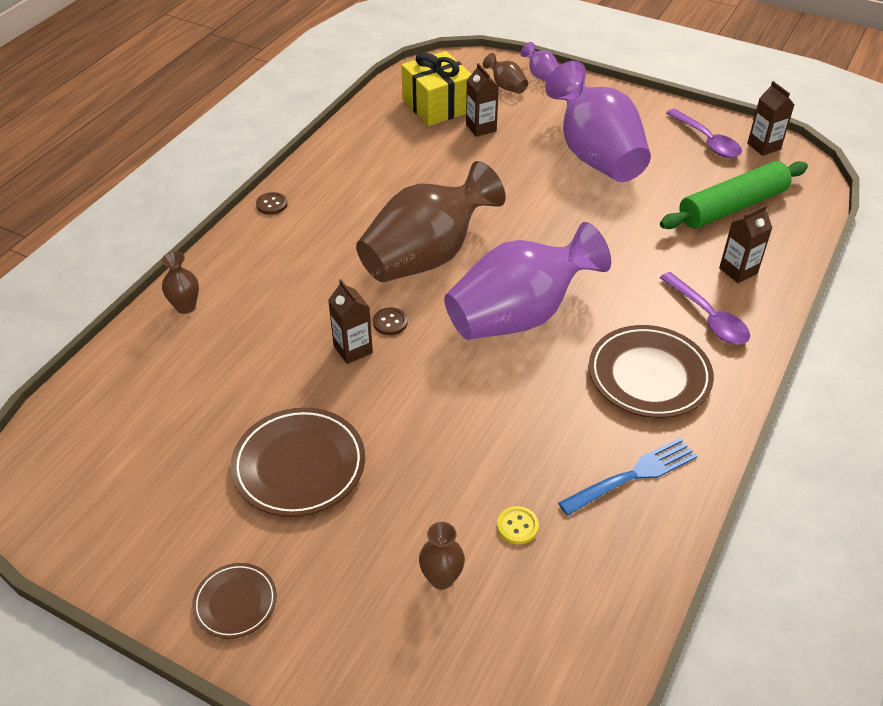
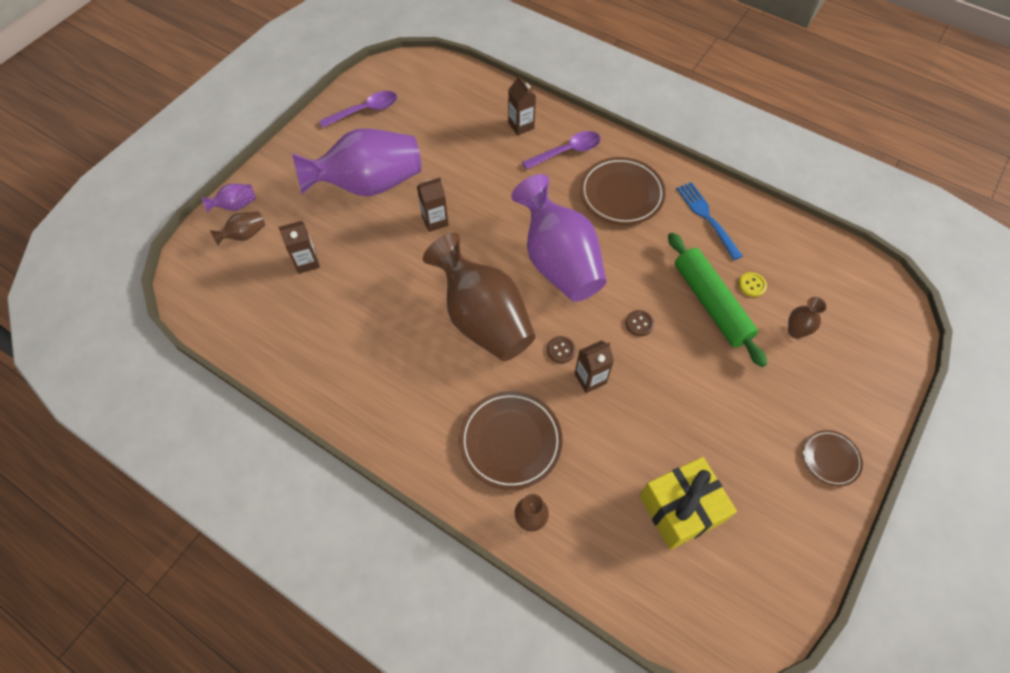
camera: 85 degrees left, 15 degrees up
(272, 204) = (390, 447): brown button -> brown button (639, 324)
(299, 466) = (710, 418): brown plate -> brown plate (510, 441)
(437, 105) = (260, 294): yellow gift -> yellow gift (681, 509)
(732, 206) = (450, 113): green rolling pin -> green rolling pin (711, 304)
(763, 146) = (380, 79): brown carton -> brown carton (435, 221)

